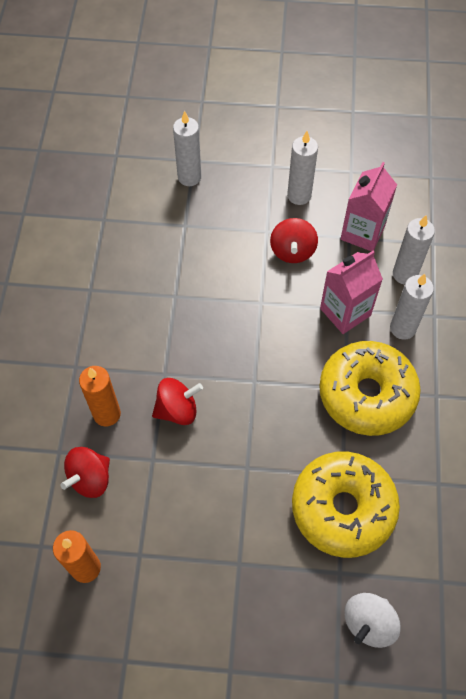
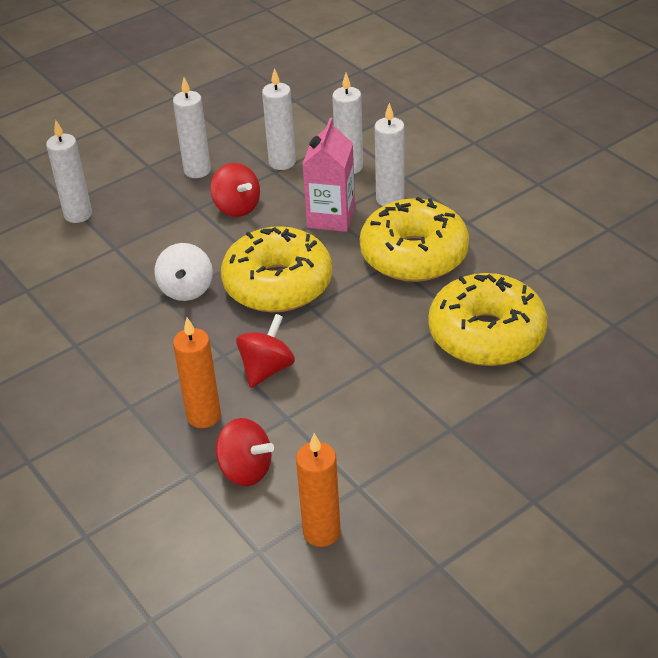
camera: 40 degrees left, 20 degrees down
(90, 478) = (245, 470): red spinning top -> red spinning top turned 60 degrees counterclockwise
(252, 343) = (278, 284): none -> yellow donut
(362, 232) = (282, 162): pink carton -> white candle
(368, 623) = (596, 387): white spinning top -> white spinning top (186, 289)

